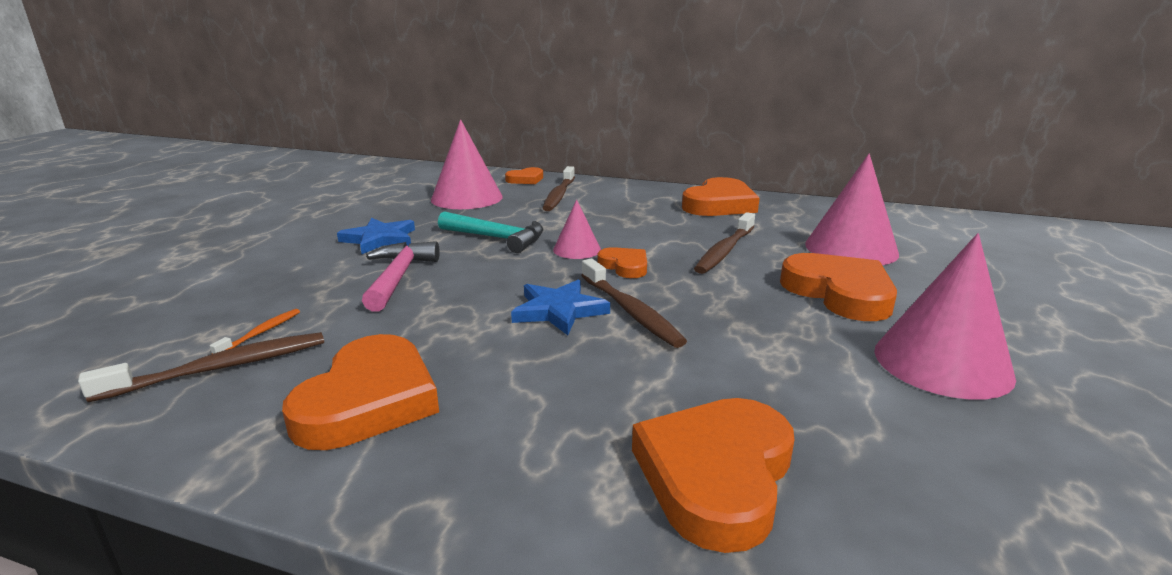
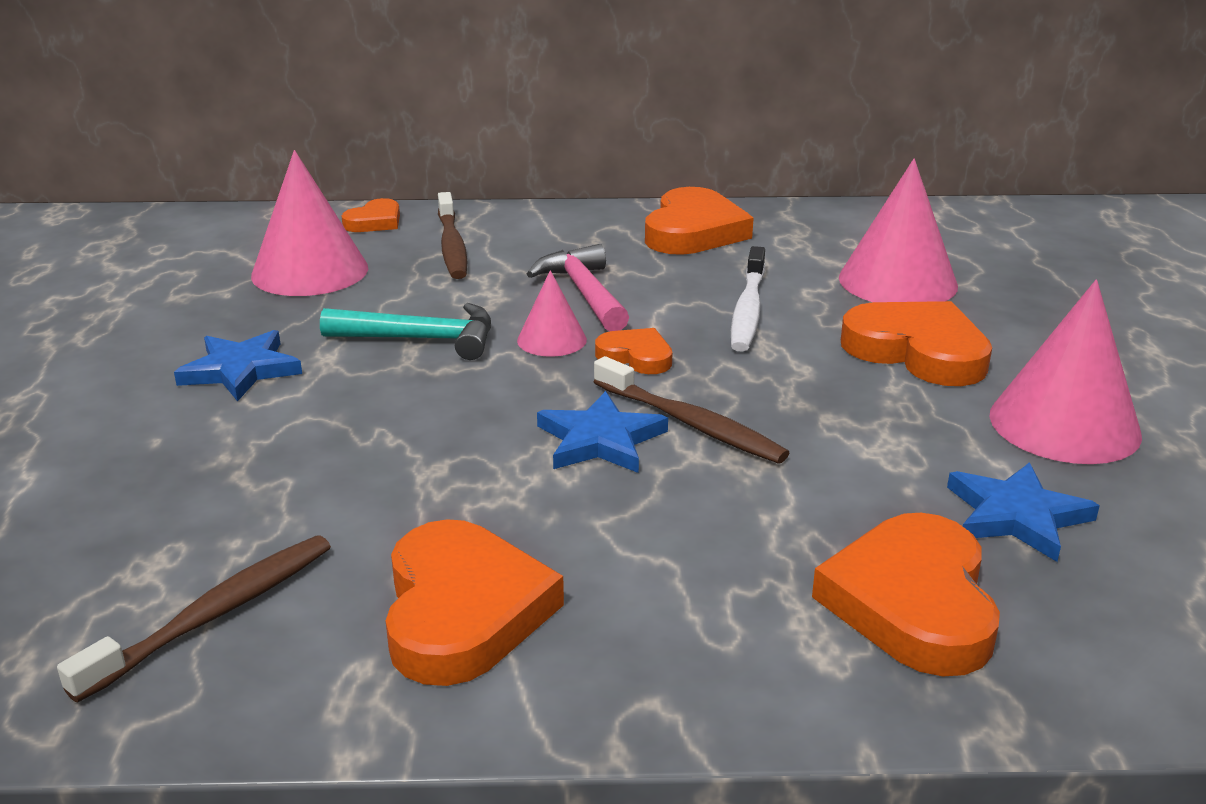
camera: 20 degrees left, 5 degrees up
(261, 333) = (216, 553): orange toothbrush -> none
(398, 277) = (333, 429): pink hammer -> pink hammer (584, 293)
(725, 251) = (748, 310): brown toothbrush -> white toothbrush
(857, 425) = (1016, 516): none -> blue star

